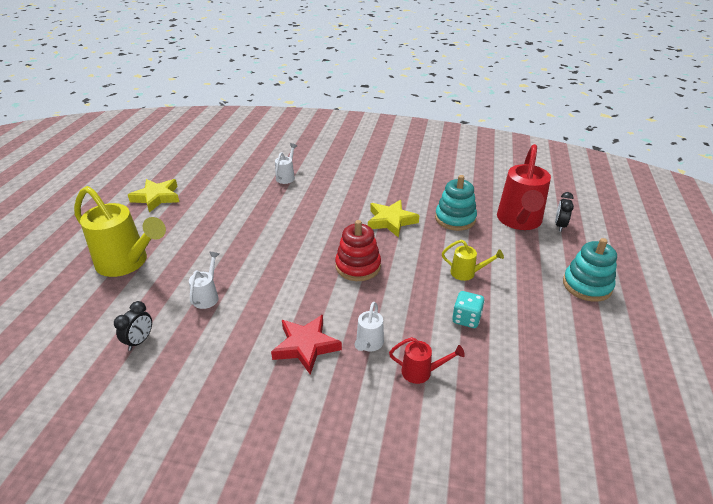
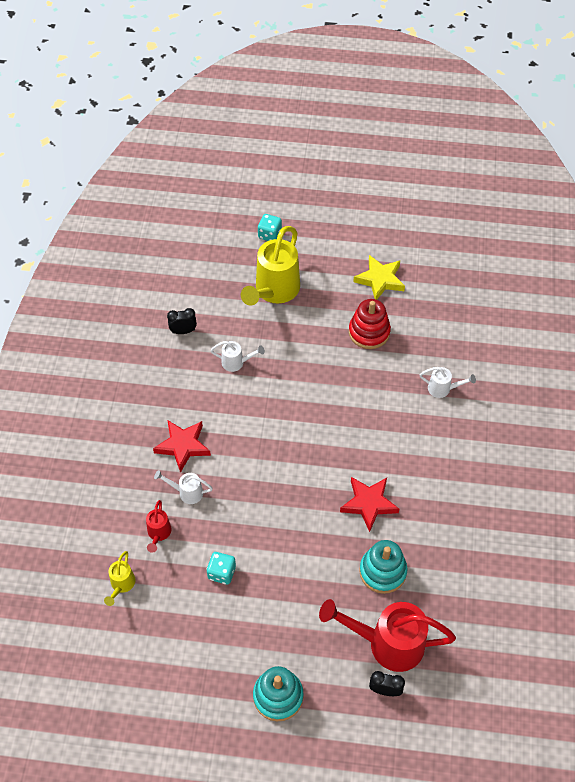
camera: 85 degrees right, 20 degrees up
(47, 262) = (269, 234): none -> turquoise dice
(140, 341) = (183, 331): black clock -> black clock turned 150 degrees clockwise
(358, 266) = (287, 476): red stacking toy -> red stacking toy (369, 332)
(391, 221) = (369, 504): yellow star -> red star
(467, 273) = (287, 577): yellow watering can -> yellow watering can (121, 585)

